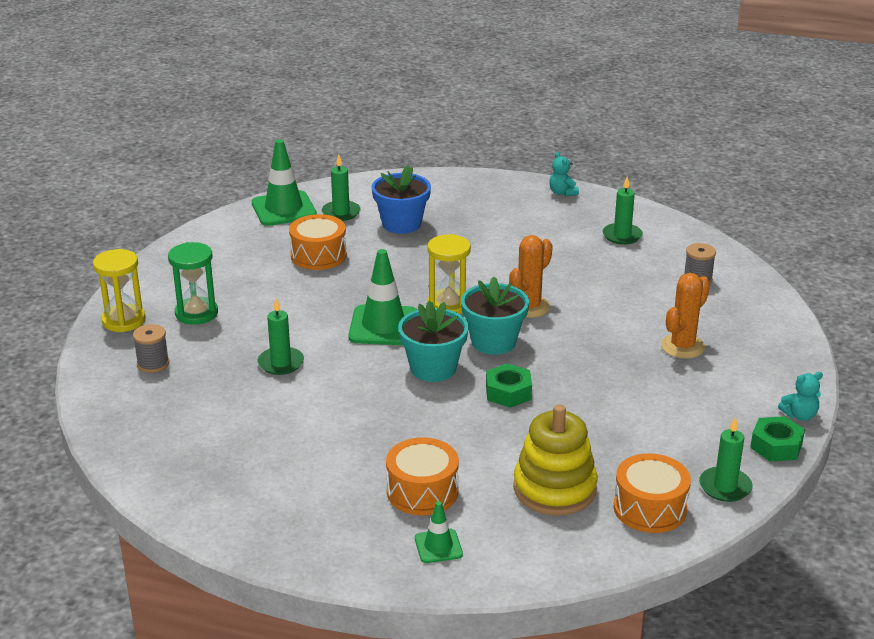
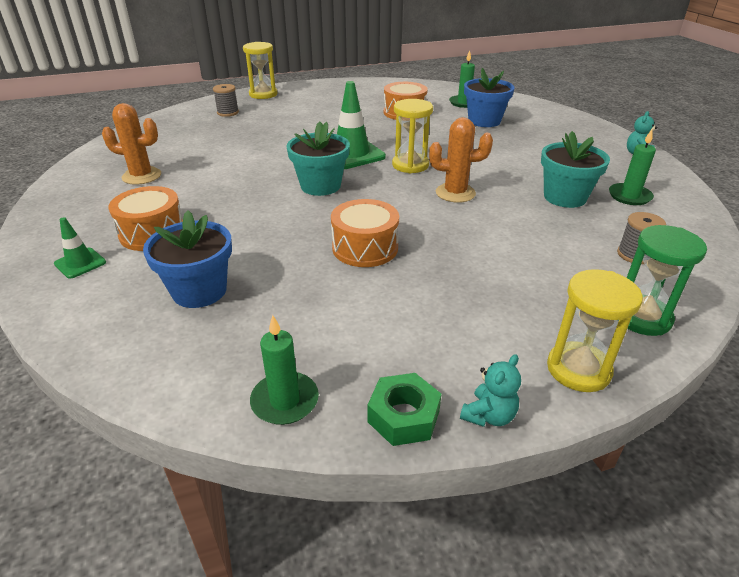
camera: 55 degrees right, 5 degrees up
(196, 313) = (293, 106): green hourglass -> green hourglass (641, 317)
(281, 363) = (267, 140): green candle -> none
(284, 209) = (439, 90): green traffic cone -> none
(493, 342) = (386, 196): turquoise flower pot -> turquoise flower pot (564, 197)
(508, 392) = (323, 223): green nut -> none
(554, 489) = (199, 291): yellow stacking toy -> blue flower pot
(650, 508) = (205, 358): orange drum -> orange drum (365, 248)
(682, 346) = (508, 284): orange cactus -> orange cactus (142, 176)
(788, 365) = (578, 369): none -> yellow hourglass
(799, 415) = (488, 415): turquoise teddy bear -> turquoise teddy bear turned 90 degrees counterclockwise

